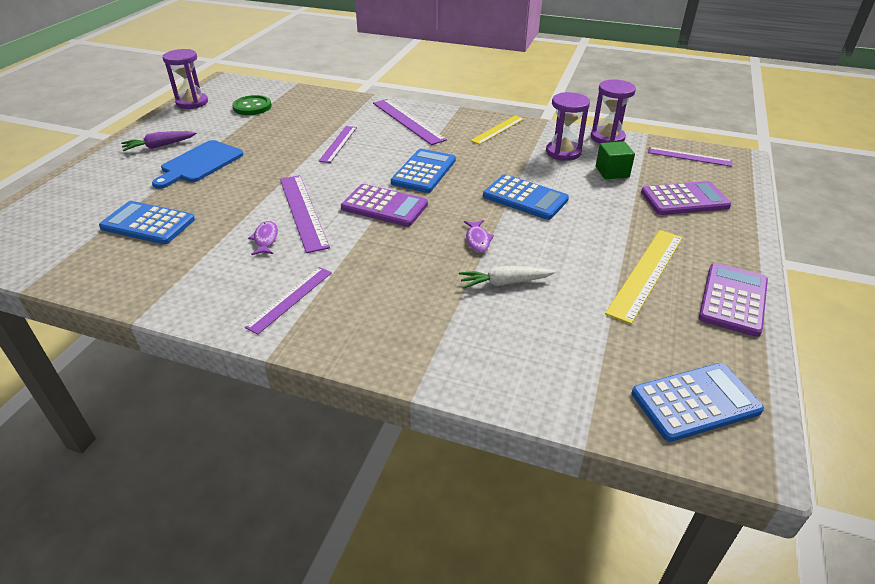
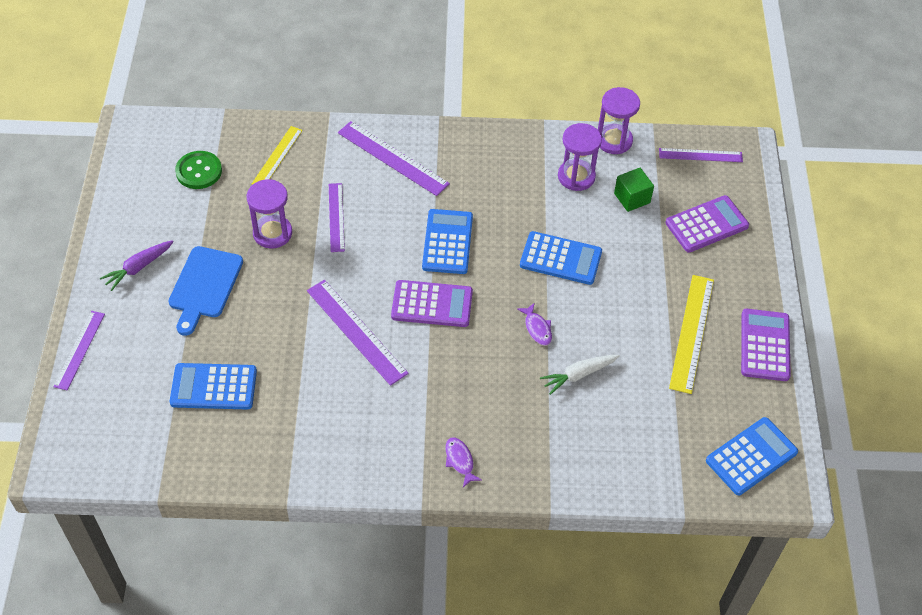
camera: 20 degrees left, 15 degrees up
(192, 102) = (119, 179): purple hourglass -> purple hourglass (272, 233)
(265, 239) = (342, 377): purple fish -> purple fish (460, 461)
(290, 299) = (406, 442): purple ruler -> purple ruler (79, 350)
(498, 129) = (496, 152): yellow ruler -> yellow ruler (277, 157)

